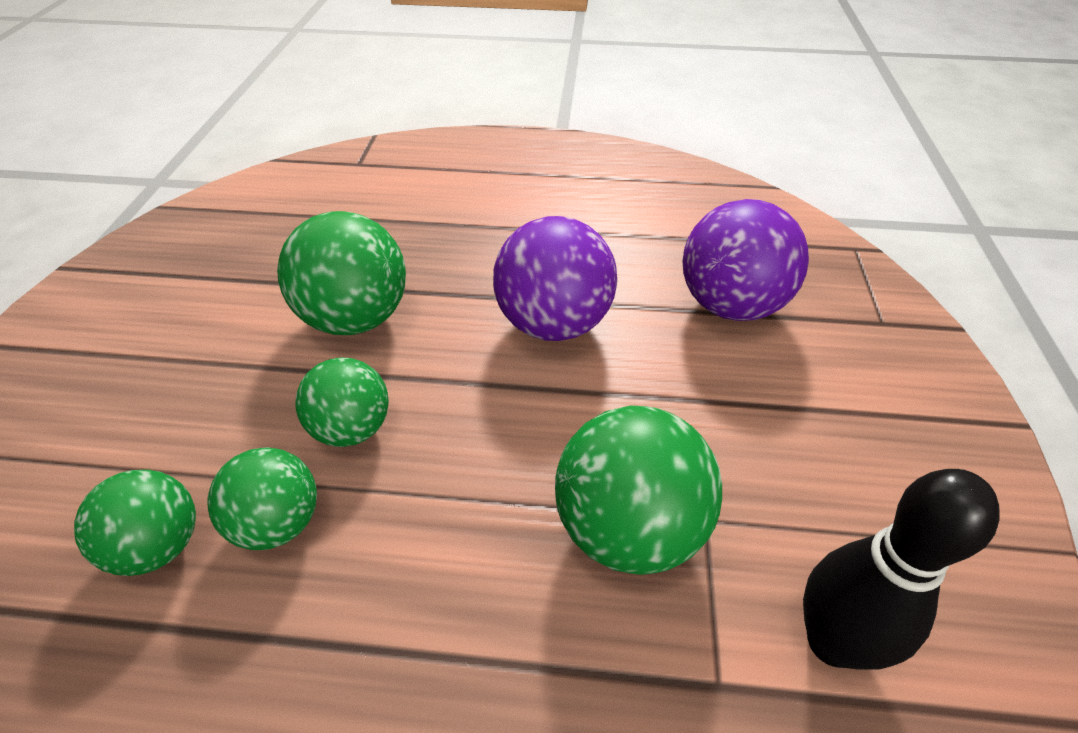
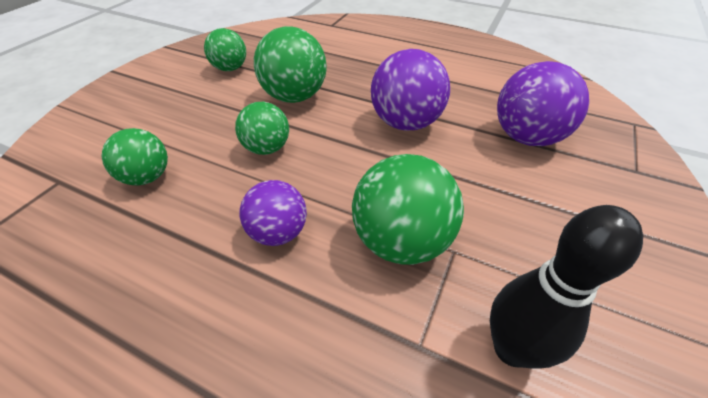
camera: 20 degrees right, 0 degrees up
(278, 523) = (208, 183): green ball -> green ball (230, 68)
(439, 575) = (278, 232): none -> purple ball

